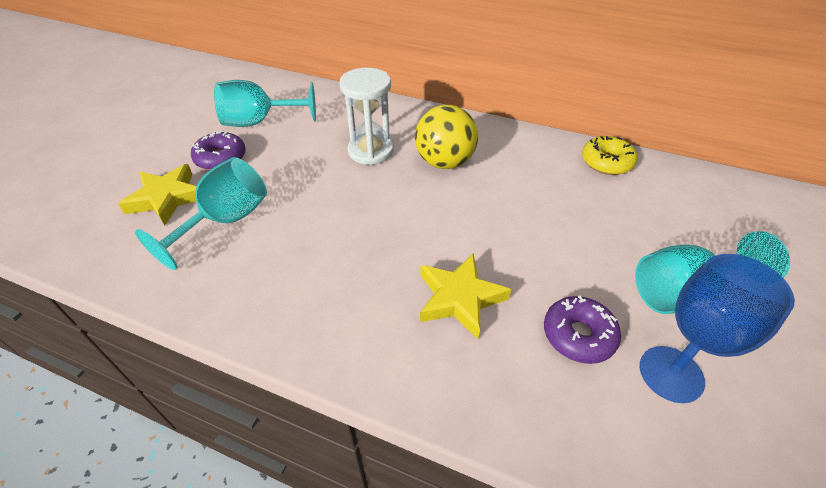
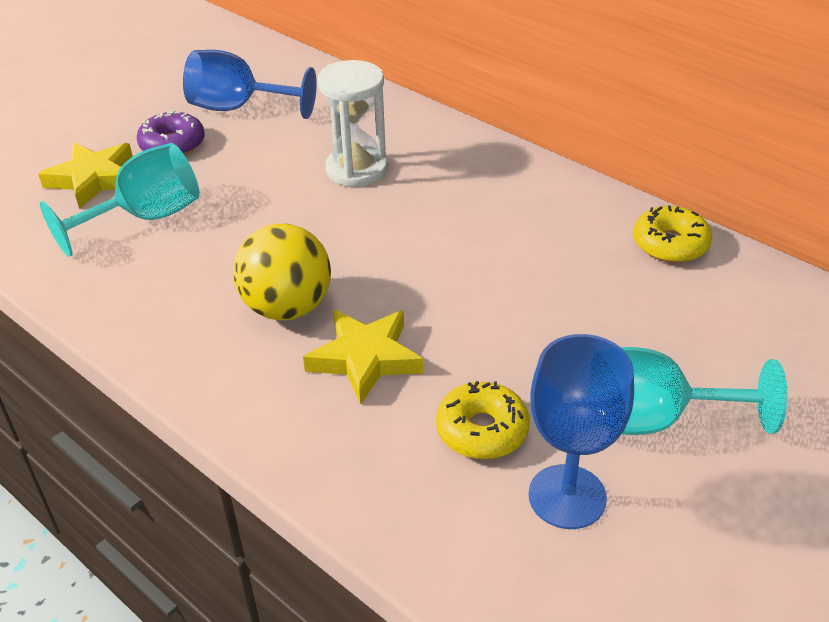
camera: 20 degrees right, 5 degrees down
(259, 122) = (238, 108): turquoise goblet -> blue goblet
(444, 162) = (444, 201): yellow ball -> yellow ball (287, 307)
(578, 335) = (482, 430): purple donut -> yellow donut

